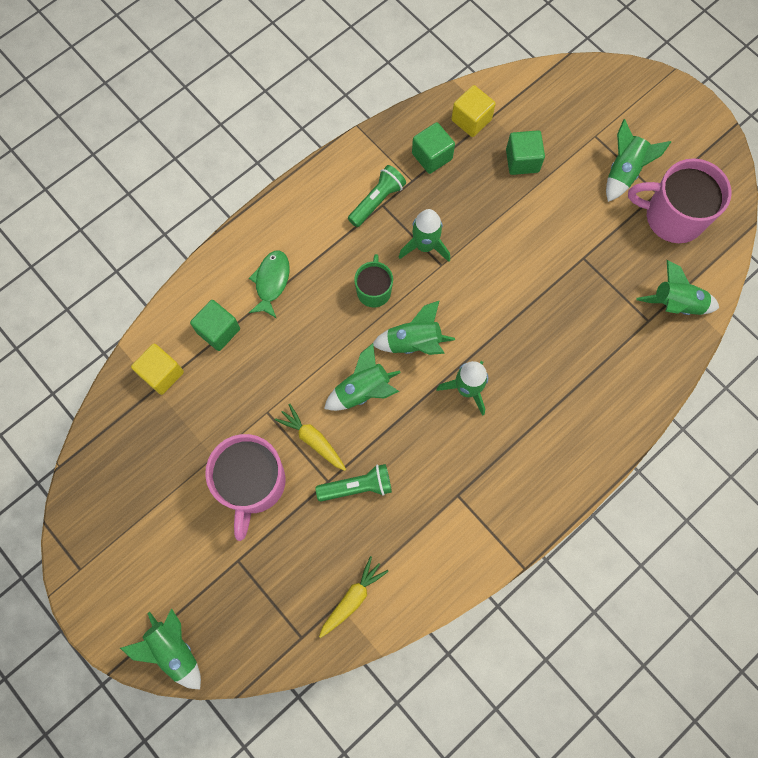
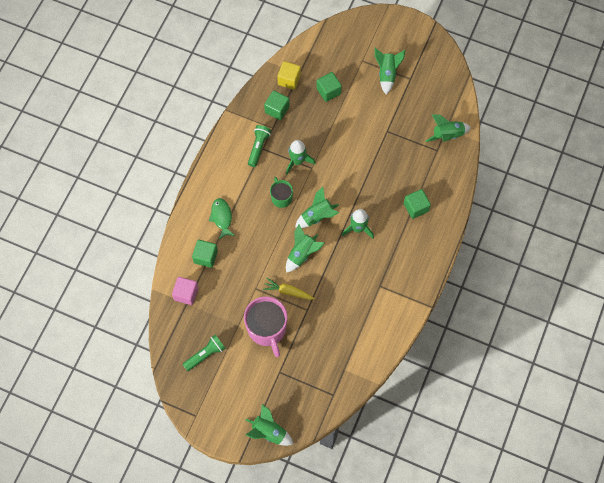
camera: 25 degrees left, 5 degrees down
(162, 374) = (186, 294): yellow cube -> pink cube
(352, 598) = (350, 363): yellow carrot -> none
(357, 486) = (324, 305): green flashlight -> green flashlight (205, 354)
(573, 396) = (416, 207): none -> green cube
(672, 217) = (424, 88): pink mug -> none

